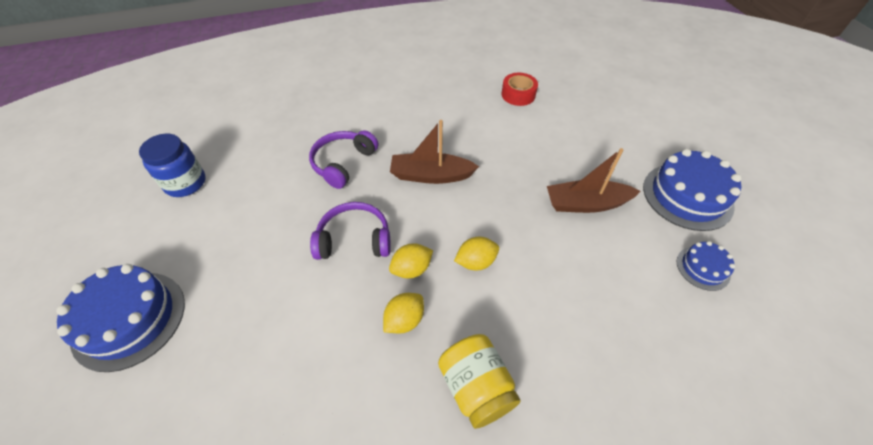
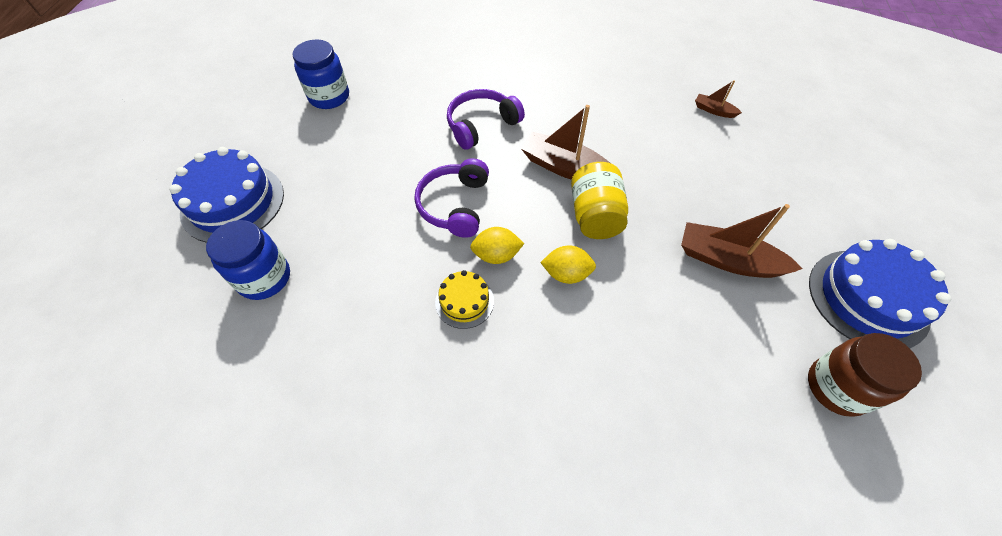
camera: 25 degrees right, 5 degrees up
(200, 380) = (264, 278): none -> blue jar
(354, 240) = (455, 205): purple headphones -> purple headphones turned 105 degrees counterclockwise
(404, 320) = (464, 301): yellow lemon -> yellow cake
(476, 387) = (501, 395): yellow jar -> yellow jar (595, 216)
(518, 95) = (713, 110): red tape -> brown boat
(703, 268) = (837, 387): blue cake -> brown jar

